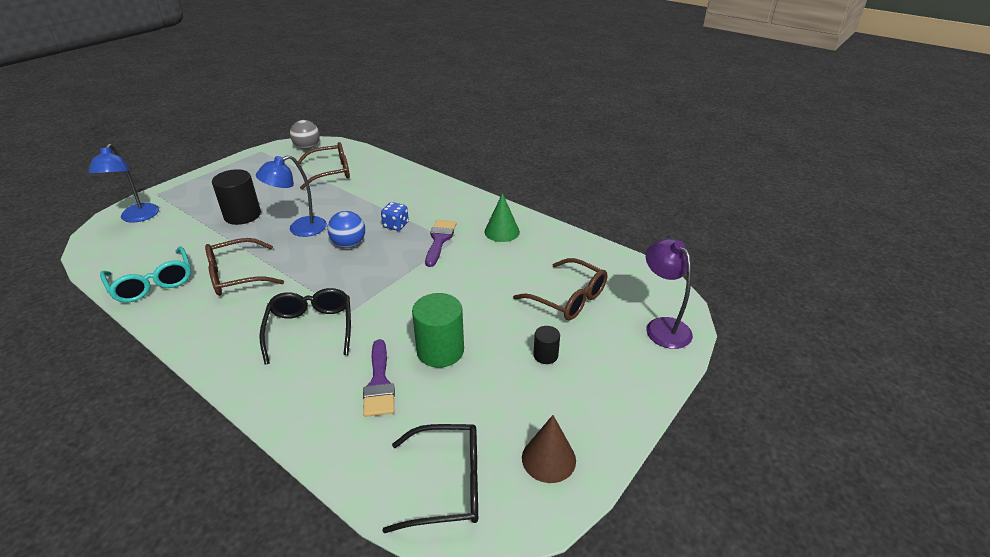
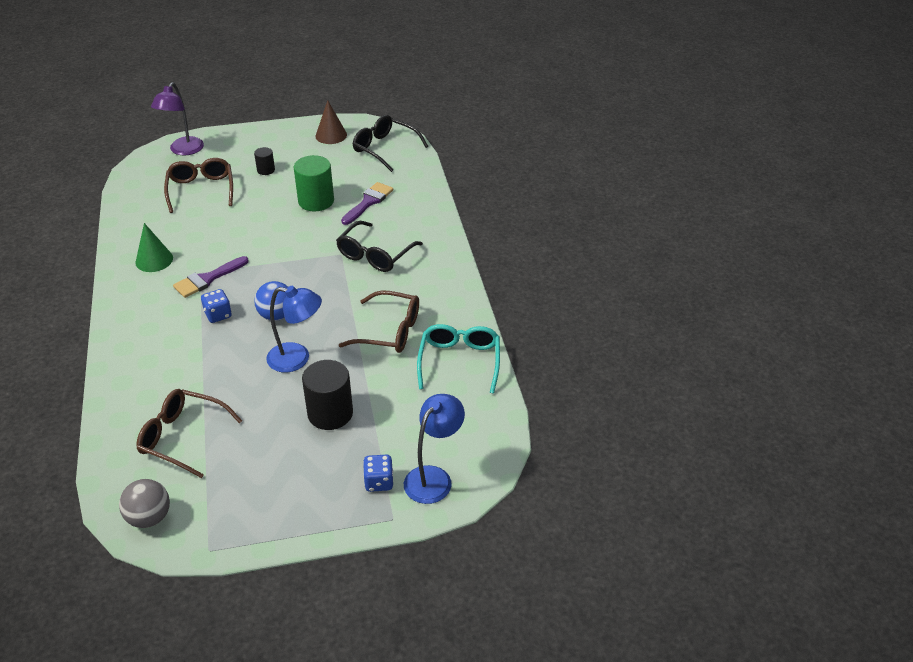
camera: 140 degrees left, 5 degrees up
(177, 202) = (379, 482): none -> blue dice

